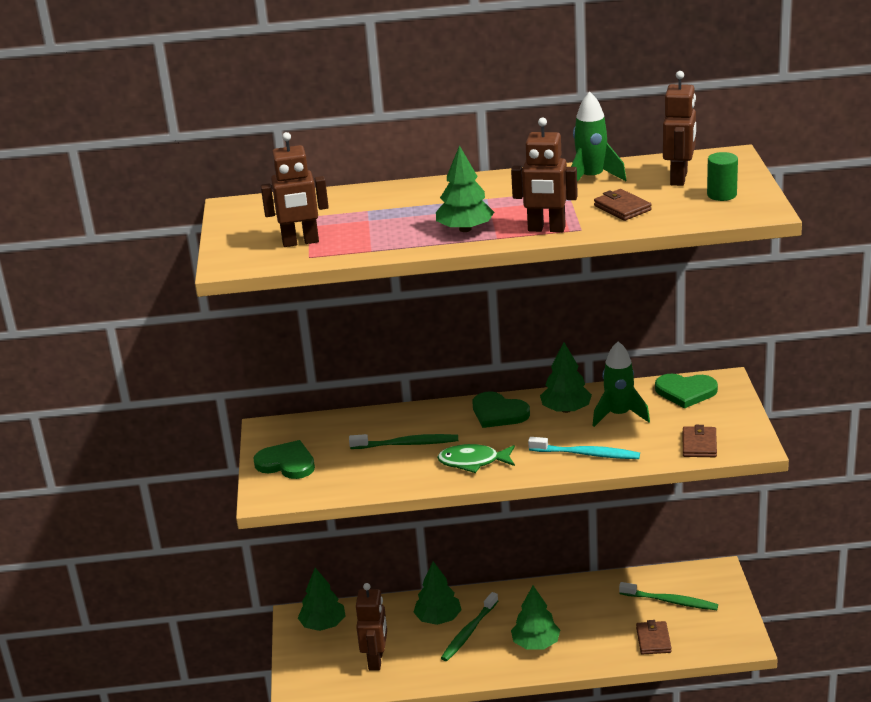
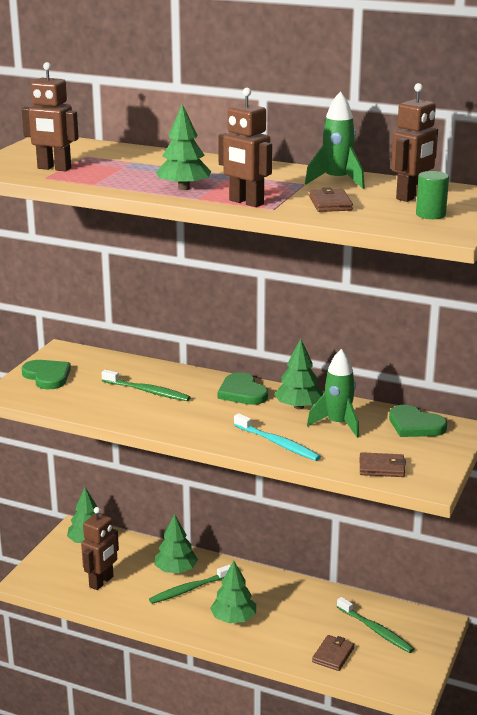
camera: 25 degrees right, 5 degrees down
(473, 462) = (182, 419): green fish -> none
(699, 444) = (381, 468): brown wallet -> brown wallet turned 60 degrees clockwise

